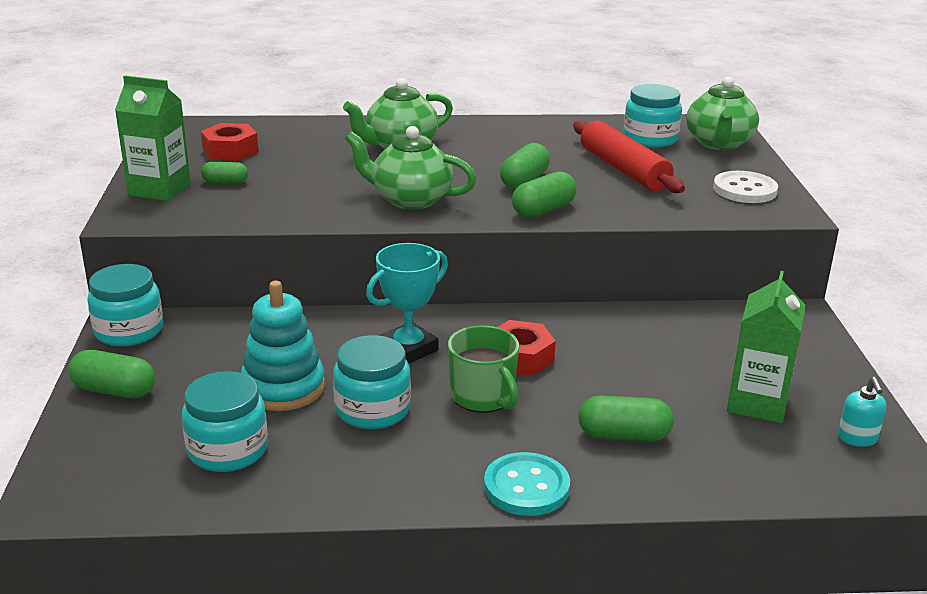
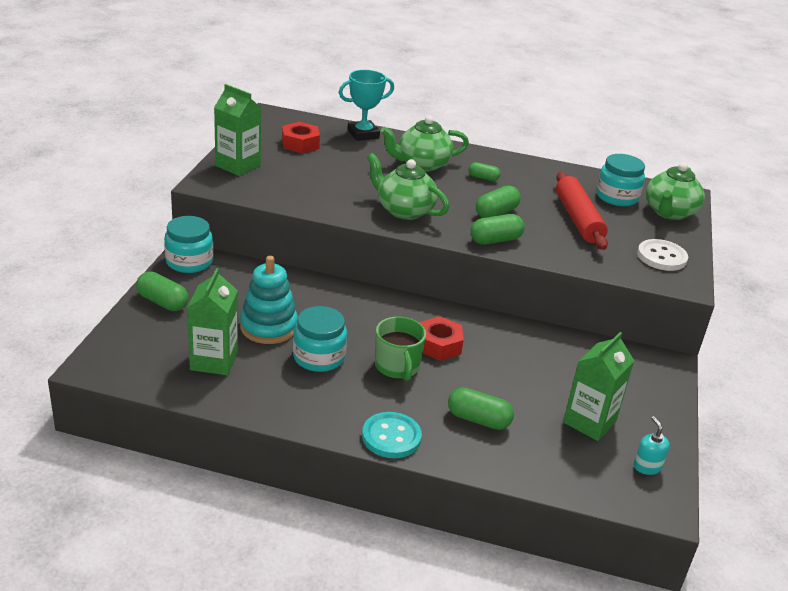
camera: 15 degrees right, 5 degrees up
(225, 182) = (284, 169): green capsule -> green capsule (483, 178)
(228, 450) = (214, 361): turquoise jar -> green carton
(408, 349) = (365, 320): turquoise trophy -> turquoise trophy (363, 134)
(857, 438) = (647, 466): turquoise soap dispenser -> turquoise soap dispenser turned 150 degrees clockwise

